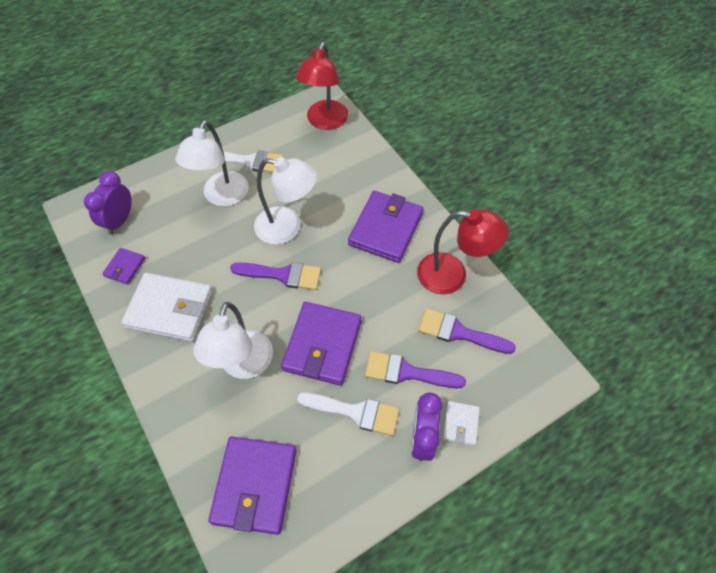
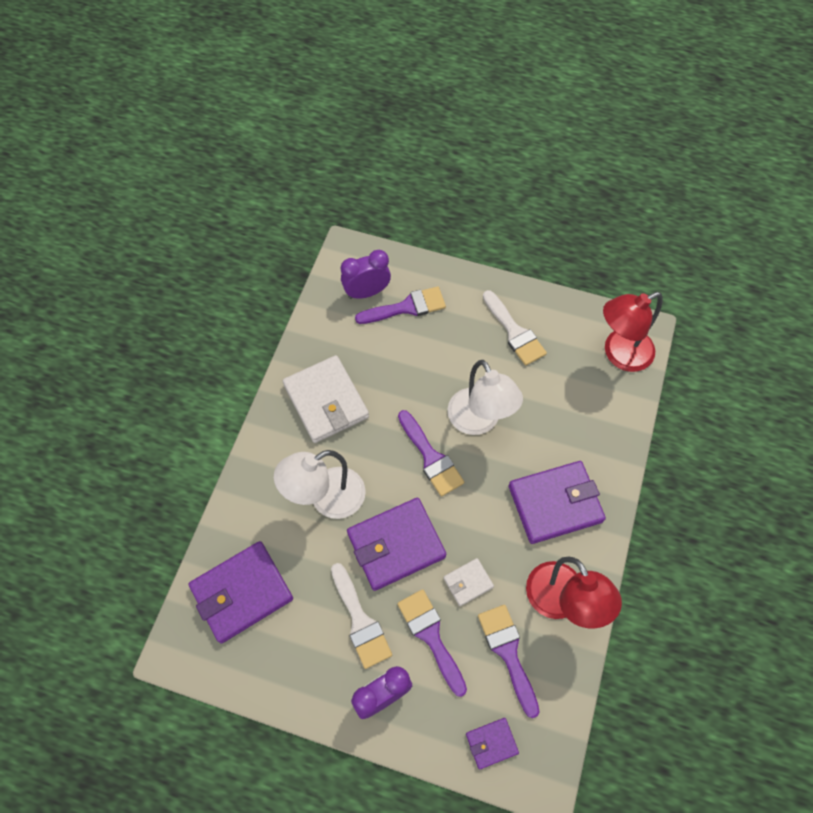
camera: 50 degrees right, 5 degrees up
(125, 267) = (331, 335): purple wallet -> purple wallet (491, 743)
(160, 206) = (406, 307): none -> purple brush
(222, 197) = (459, 344): white lamp -> none
(460, 424) = (422, 720): white wallet -> white wallet (468, 582)

